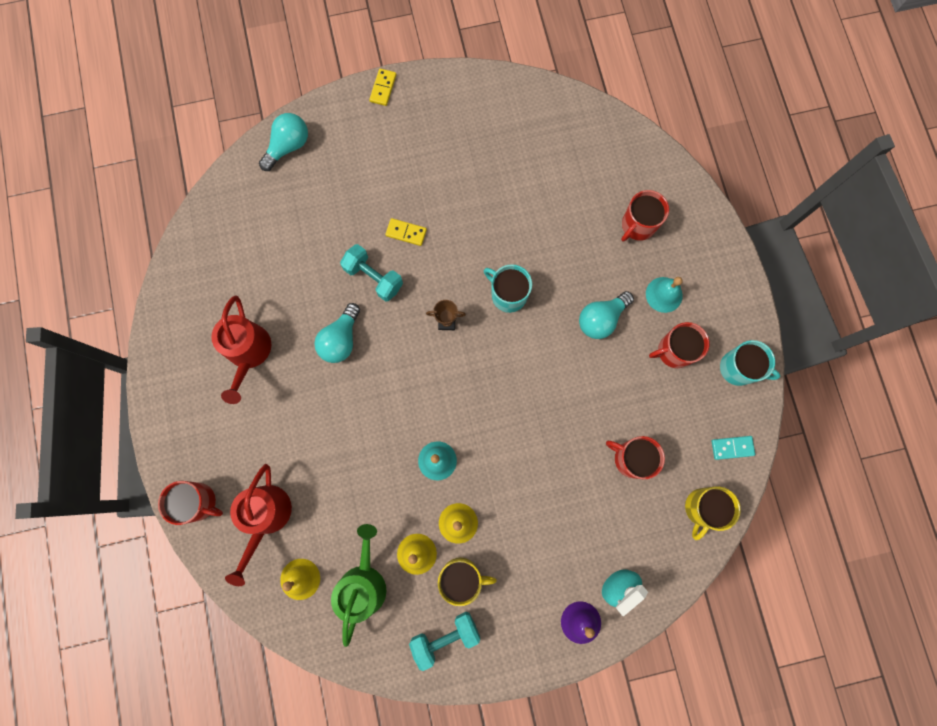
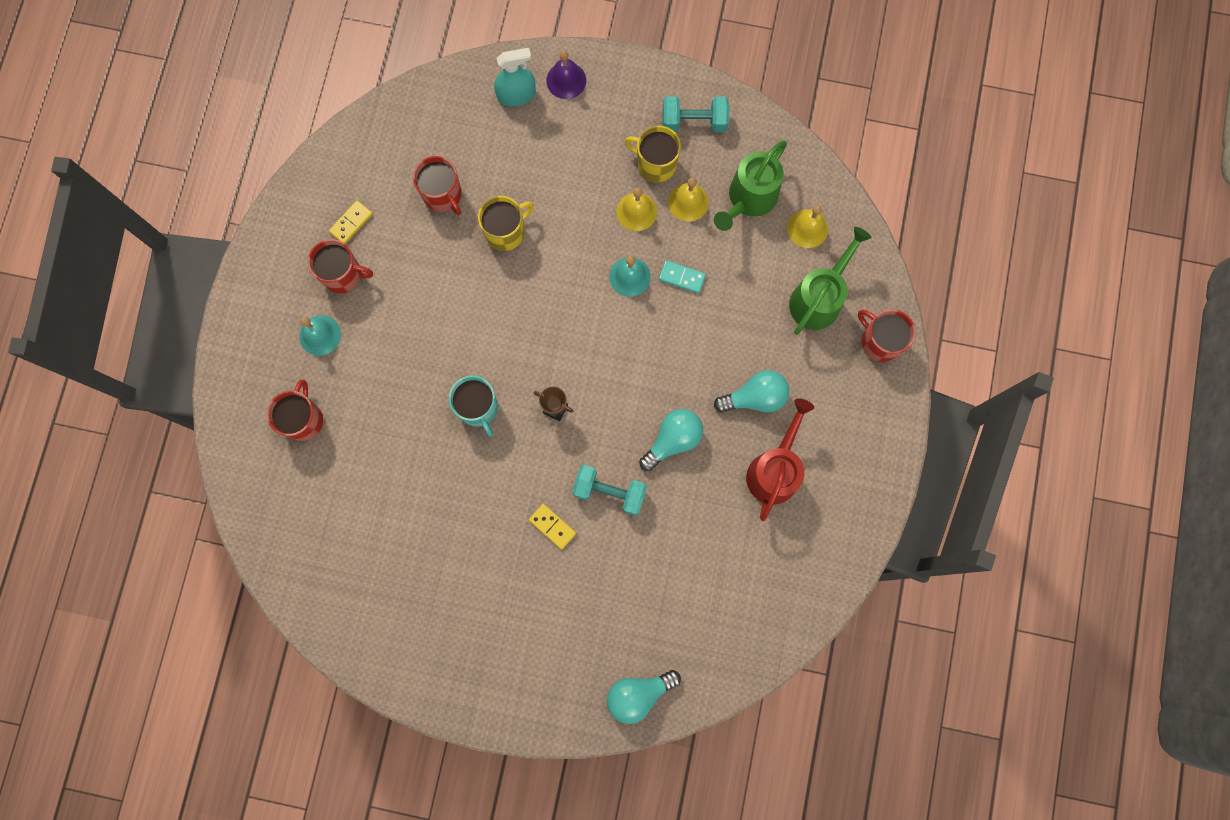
camera: 155 degrees left, 0 degrees up
(266, 517) = (819, 298): red watering can -> green watering can
(374, 277) = (609, 492): turquoise dumbbell -> turquoise dumbbell turned 45 degrees counterclockwise
(383, 88) = (497, 718): yellow domino -> yellow domino (351, 223)
(601, 319) = (397, 339): turquoise light bulb -> turquoise light bulb (755, 397)
(637, 225) = (304, 419): red mug -> red mug turned 60 degrees counterclockwise
(702, 508) = (402, 123): yellow mug -> yellow mug (506, 232)
(732, 448) = (342, 162): turquoise domino -> turquoise domino (682, 277)
(738, 368) = (291, 230): turquoise mug -> none

